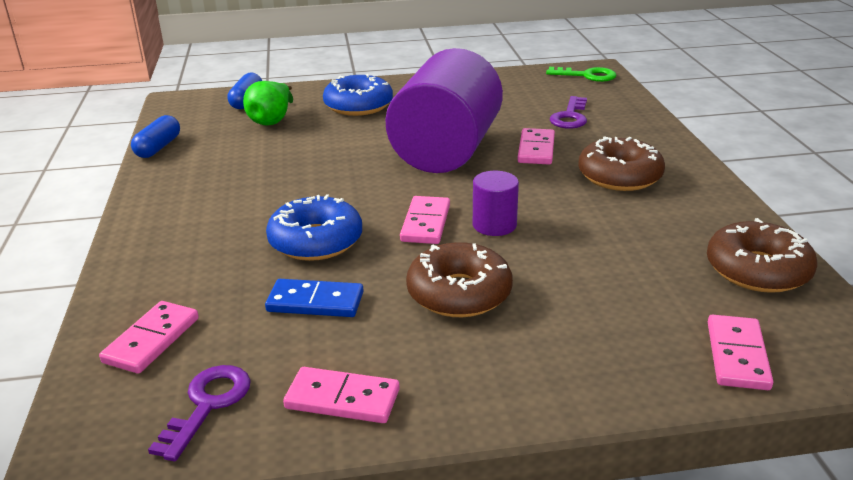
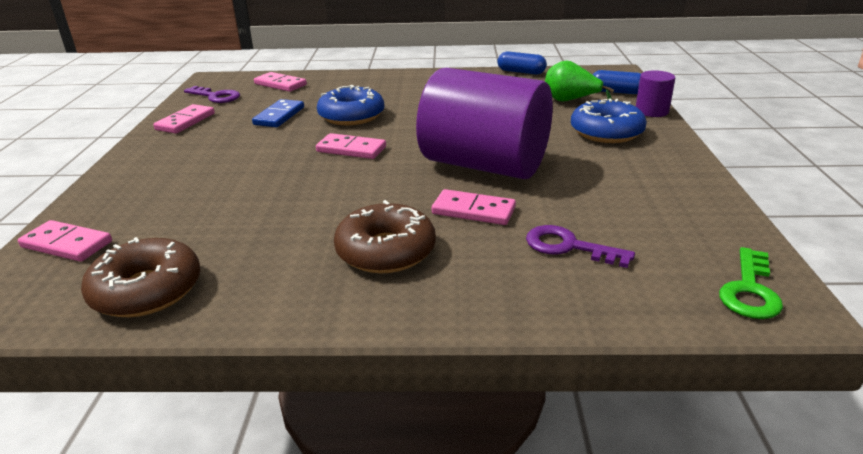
camera: 100 degrees right, 0 degrees up
(459, 293) = (248, 154): brown donut -> none
(494, 225) = (329, 174): purple cylinder -> purple cylinder (651, 111)

